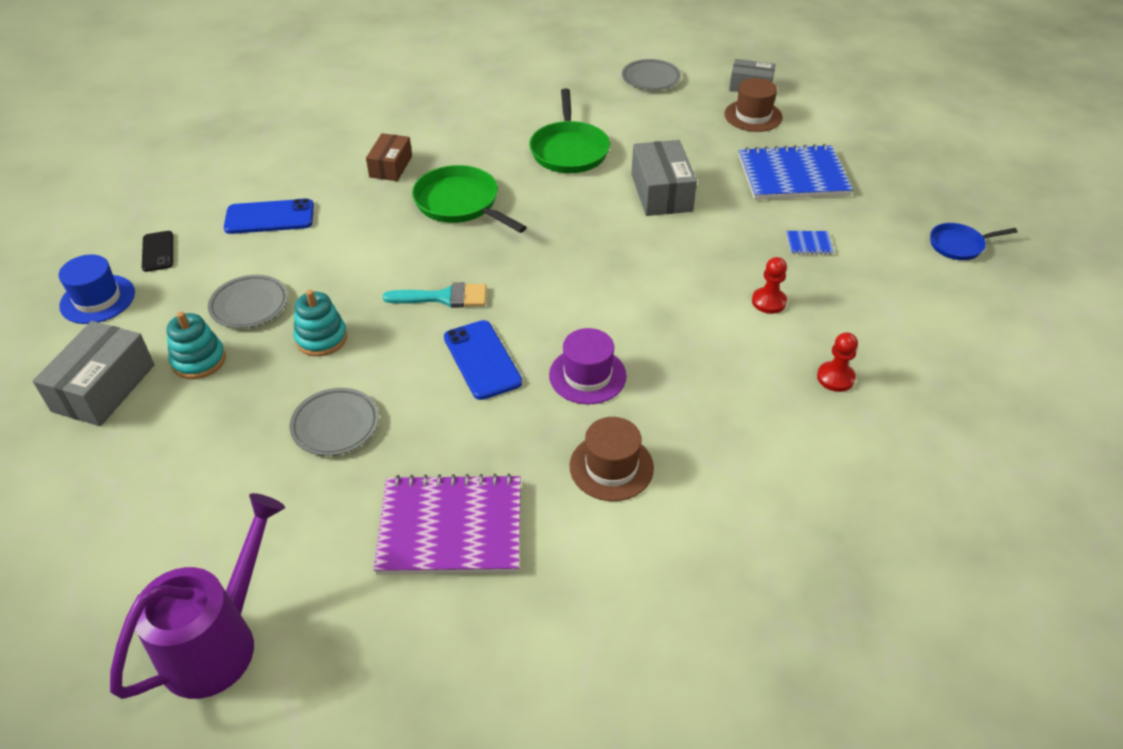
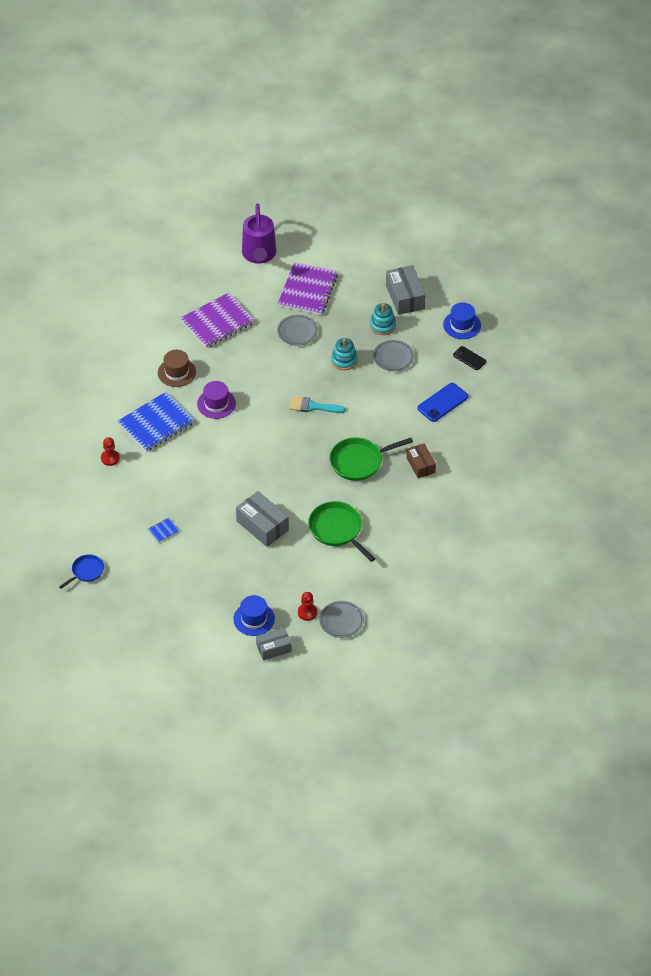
camera: 145 degrees right, 5 degrees up
(228, 496) = (307, 290): none -> purple notebook
(444, 297) = (312, 406): turquoise brush -> turquoise brush turned 45 degrees clockwise
(460, 203) = (359, 461): green pan -> green pan turned 150 degrees clockwise
(482, 360) = (266, 387): blue phone -> none
(753, 116) = (254, 619): brown hat -> blue hat
(768, 302) = (162, 483): red pawn -> red pawn (307, 612)
(792, 176) = (200, 578): blue notebook -> blue notebook (156, 423)

